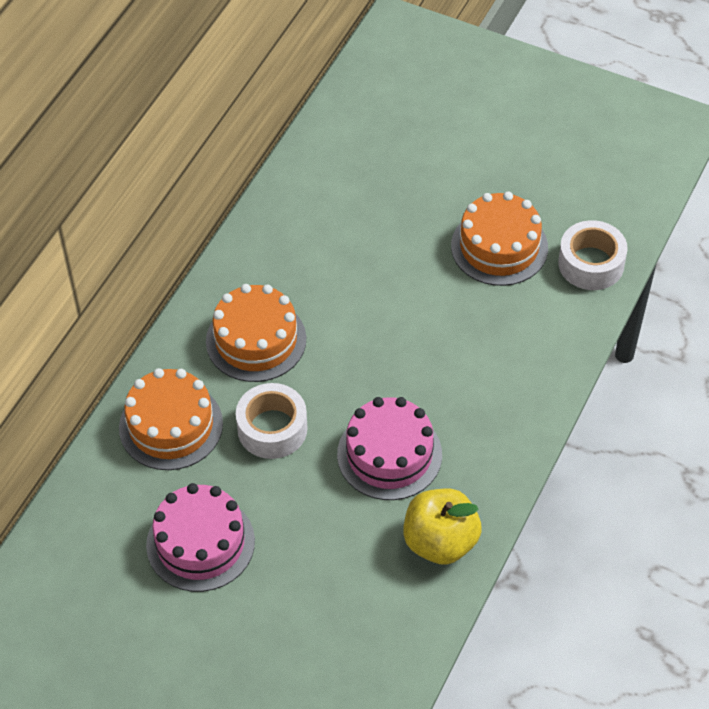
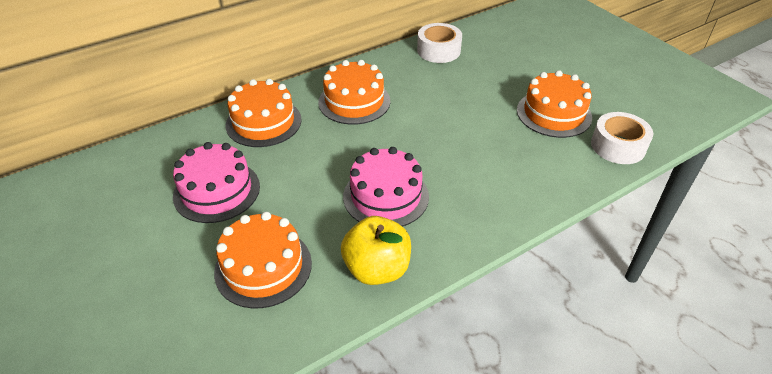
camera: 30 degrees right, 10 degrees down
(272, 429) = (322, 149): white tape -> white tape (438, 50)
(328, 599) = (263, 267): none -> orange cake

